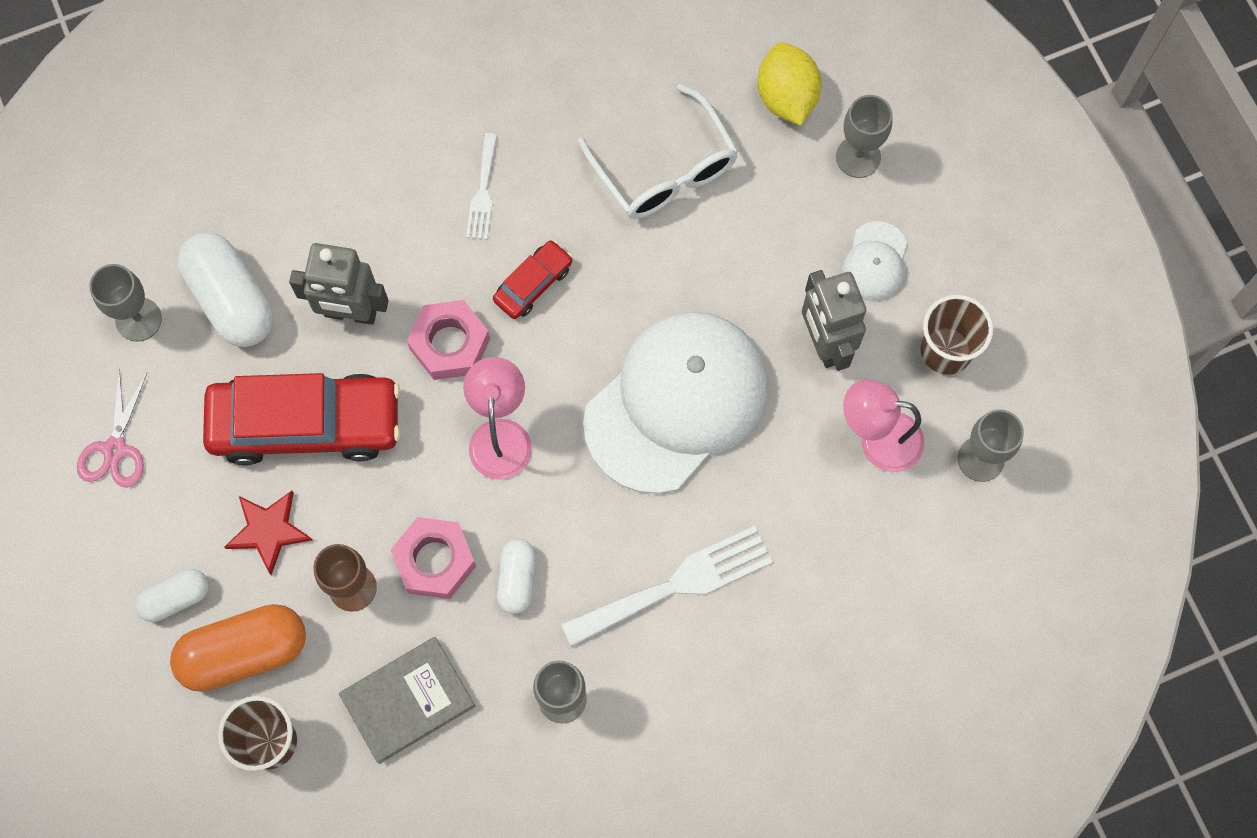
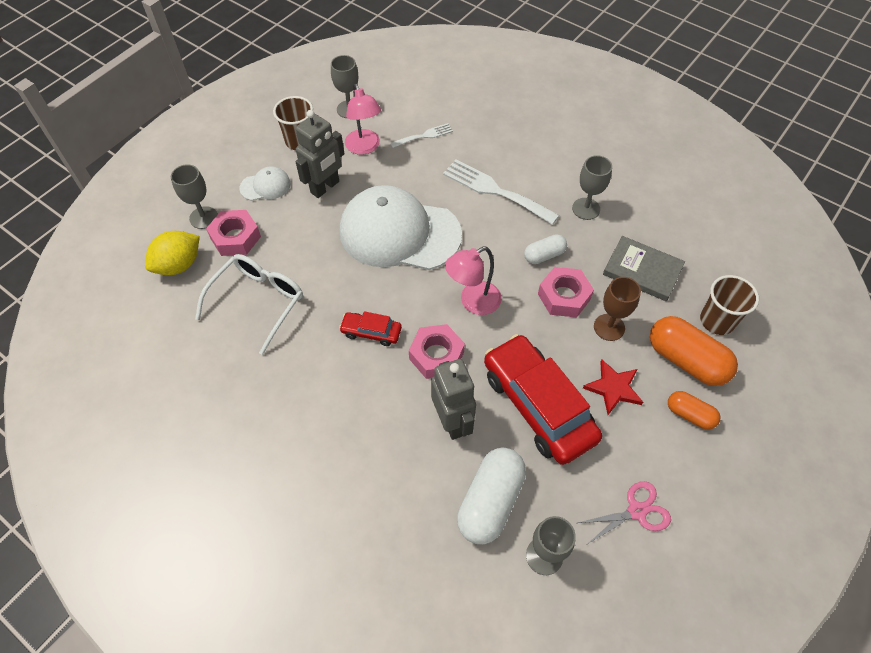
camera: 120 degrees left, 15 degrees down
(176, 598) = (690, 414): white capsule -> orange capsule
(483, 192) = (326, 390): white fork -> white fork (424, 136)
(795, 184) = (235, 237): none -> pink nut

